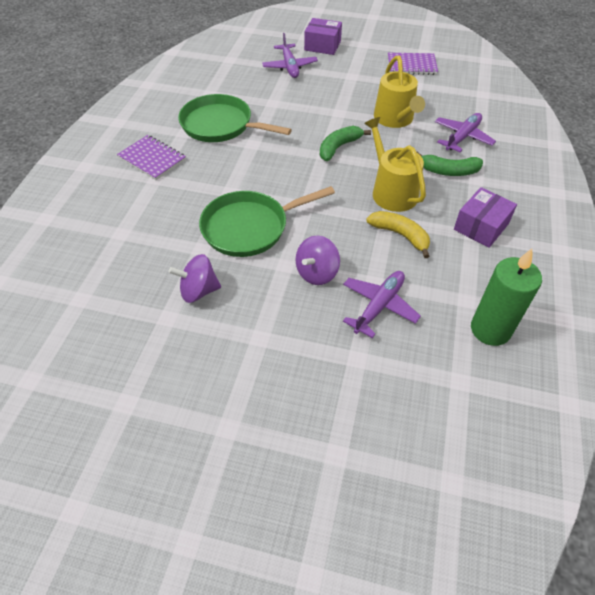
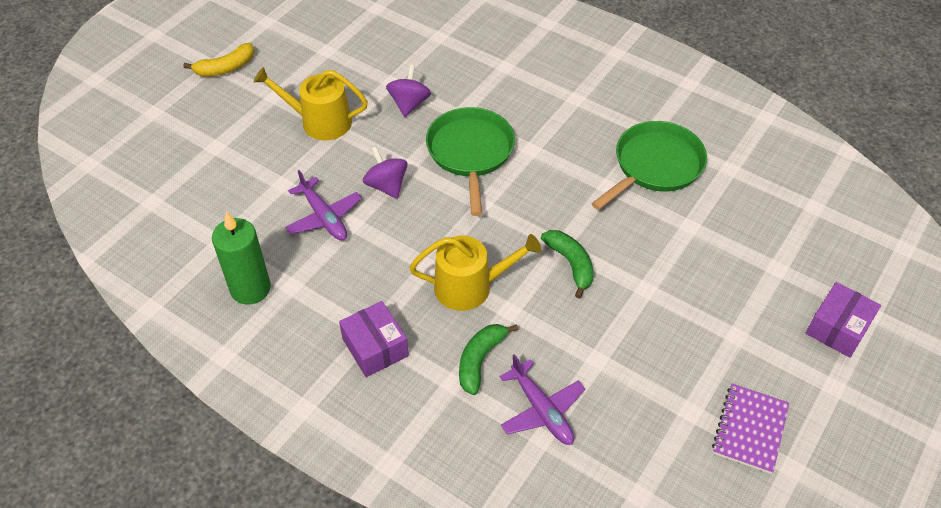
camera: 110 degrees right, 0 degrees up
(152, 159) = (610, 101): purple notebook -> none
(289, 66) = (780, 269): purple plane -> none
(395, 119) = (610, 347): yellow watering can -> yellow watering can (320, 122)
(400, 235) = (400, 268): yellow banana -> yellow banana (226, 68)

